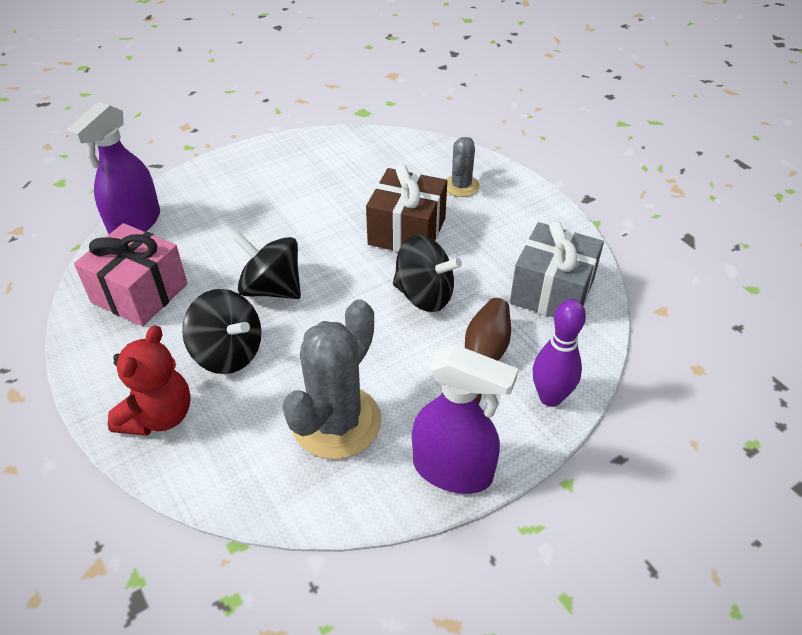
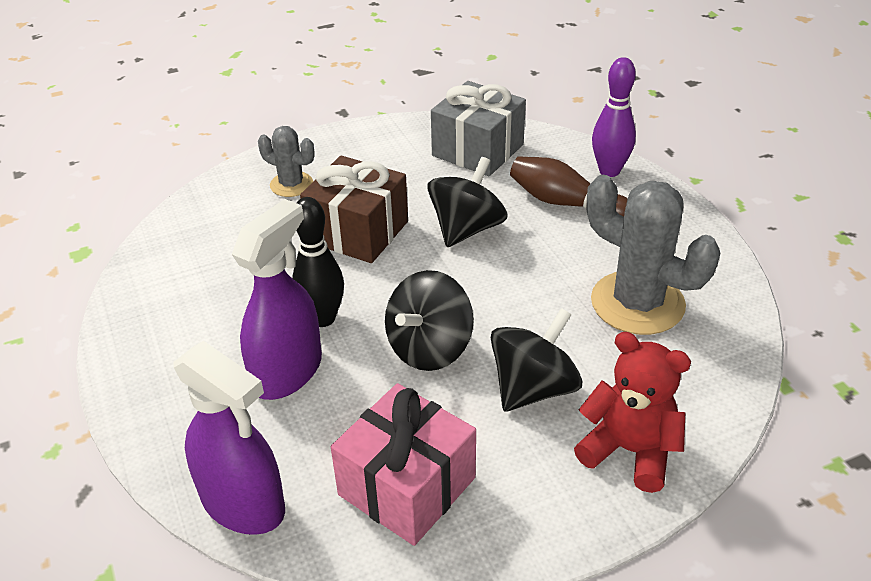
camera: 80 degrees left, 5 degrees down
(301, 229) = (323, 318): none -> black bowling pin
(453, 470) = (691, 234): purple spray bottle -> purple spray bottle (288, 372)

